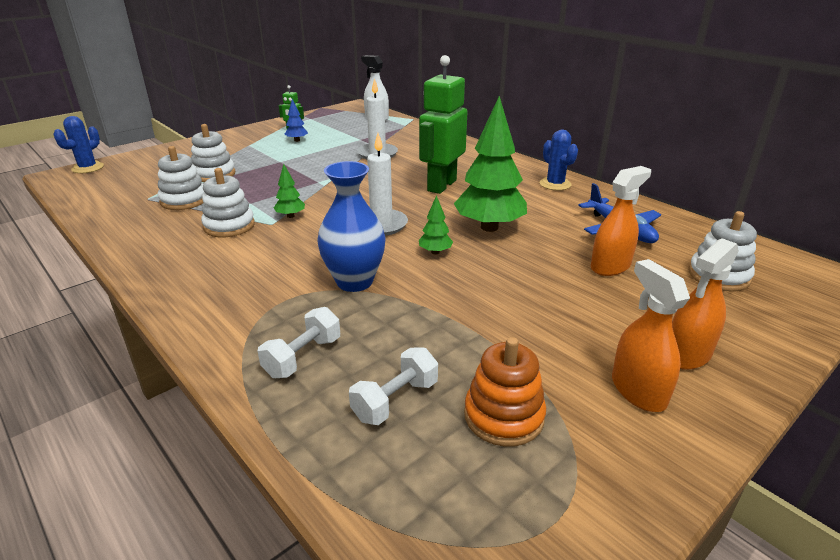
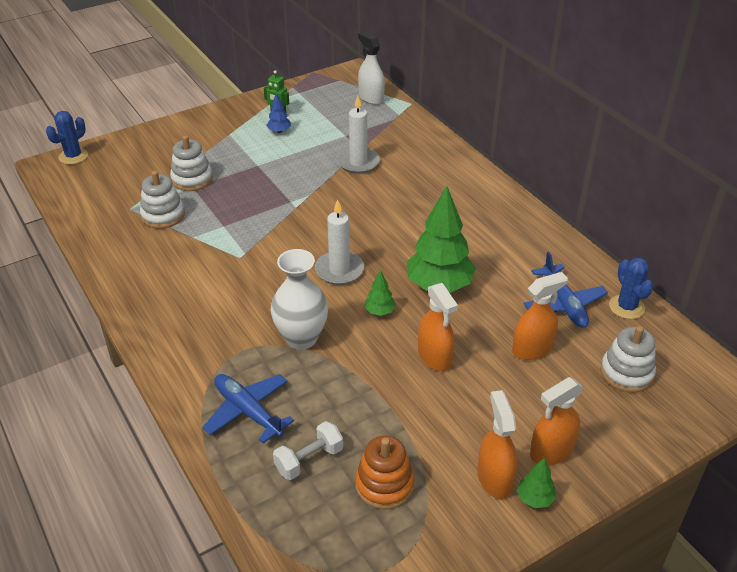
camera: 10 degrees right, 10 degrees up
(229, 226) = (202, 255): white stacking toy -> none
(290, 216) = (258, 248): green tree -> green tree (535, 498)
(303, 357) = (247, 411): white dumbbell -> blue plane
(354, 281) = (301, 338): blue vase -> white vase
(441, 185) = (410, 220): green robot -> none
(510, 283) = (434, 357): none -> orange spray bottle
(555, 184) = (527, 231): blue cactus -> blue cactus (626, 307)

